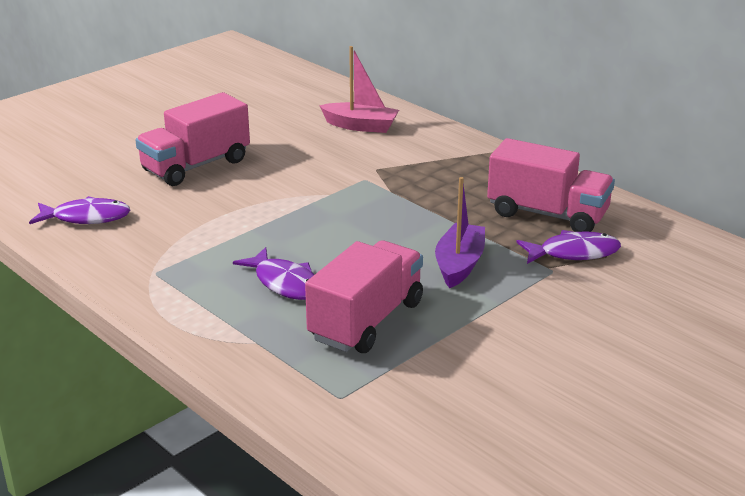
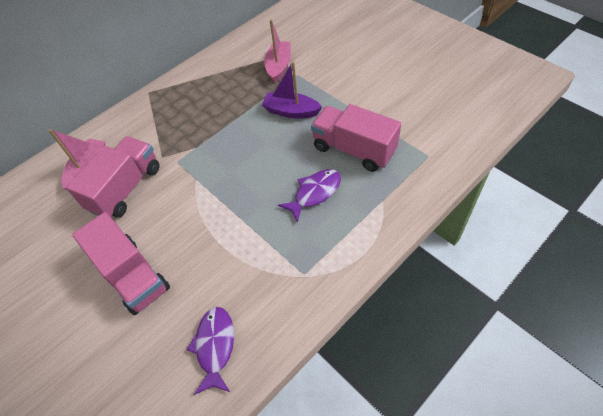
camera: 85 degrees left, 25 degrees up
(547, 214) = (235, 75): pink truck -> pink truck (126, 188)
(573, 253) = (279, 66): purple fish -> pink boat

